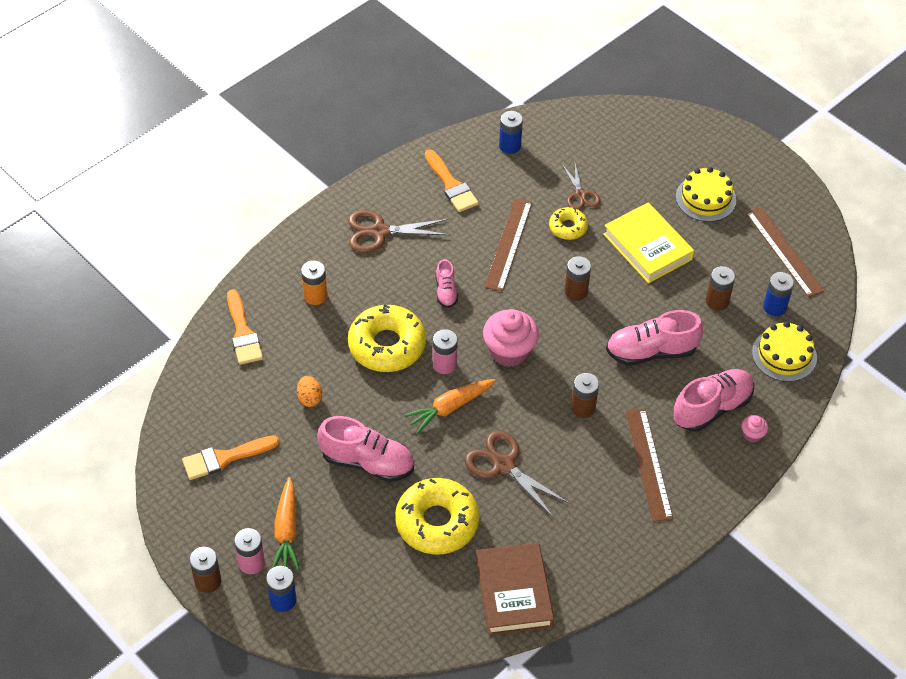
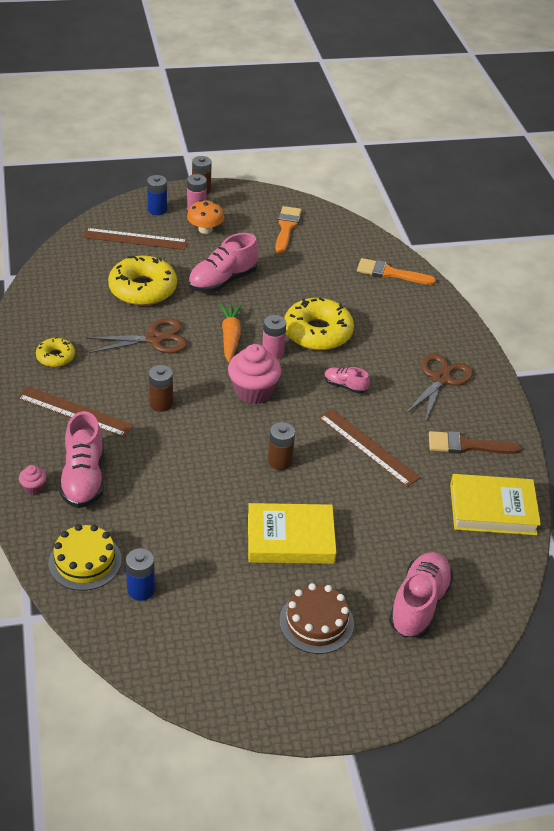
camera: 120 degrees right, 10 degrees down
(286, 530) = (205, 229): orange carrot -> orange mushroom
(309, 398) = (302, 279): orange egg -> none
(315, 296) = (398, 318): orange battery -> none
(451, 185) = (466, 445): orange brush -> brown brush
(510, 146) = (492, 509): blue battery -> yellow book
(513, 592) = (54, 297): brown book -> none
(568, 227) = (358, 496): yellow donut -> yellow donut (55, 357)
(580, 195) = (392, 526): brown scissors -> none
(651, 351) = (174, 473): pink shoe -> pink shoe (419, 604)
(705, 198) = (316, 622): yellow cake -> brown cake
(717, 301) = (185, 550): brown battery -> none
(784, 251) = (197, 643): brown ruler -> brown ruler (135, 239)

